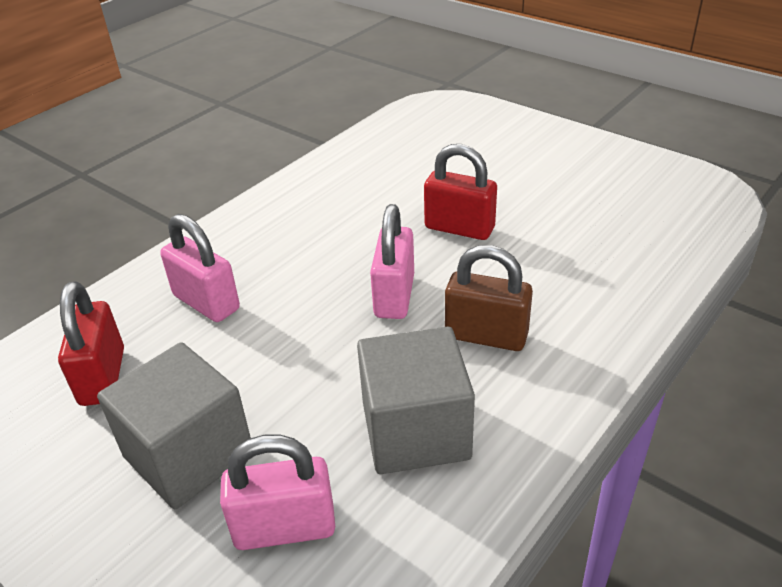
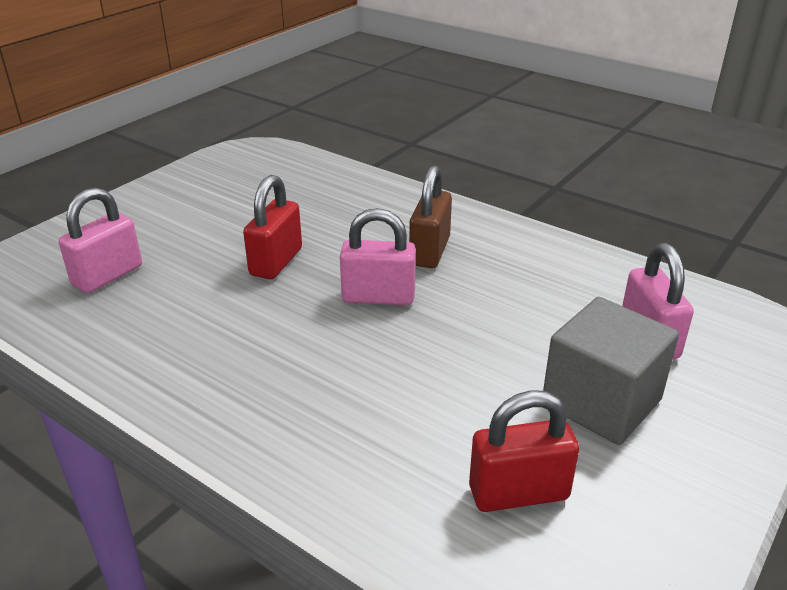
camera: 95 degrees left, 5 degrees down
(206, 302) = (386, 426): pink padlock -> pink padlock (107, 276)
(415, 431) = (538, 283): grey cube -> none

